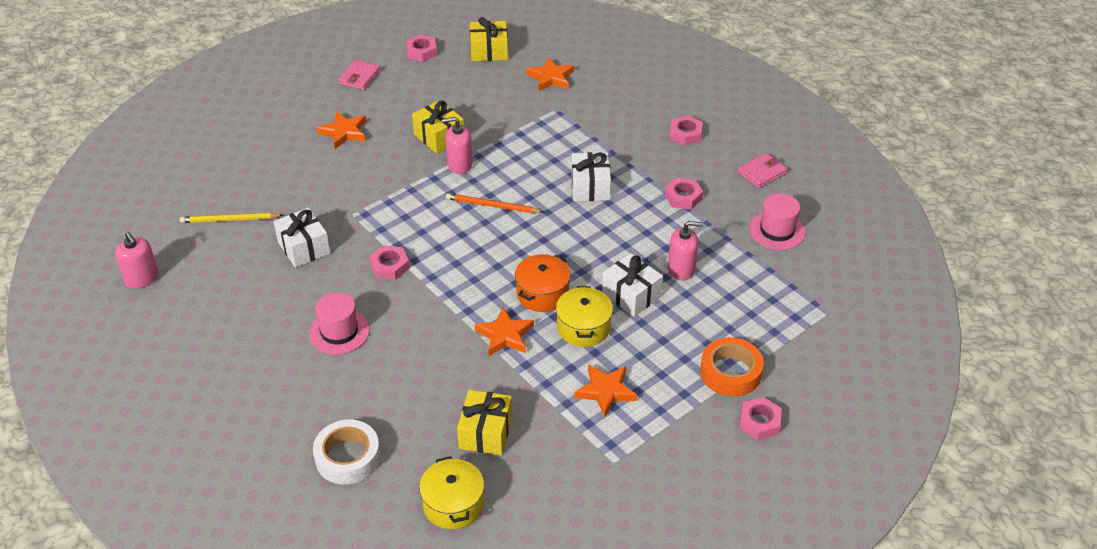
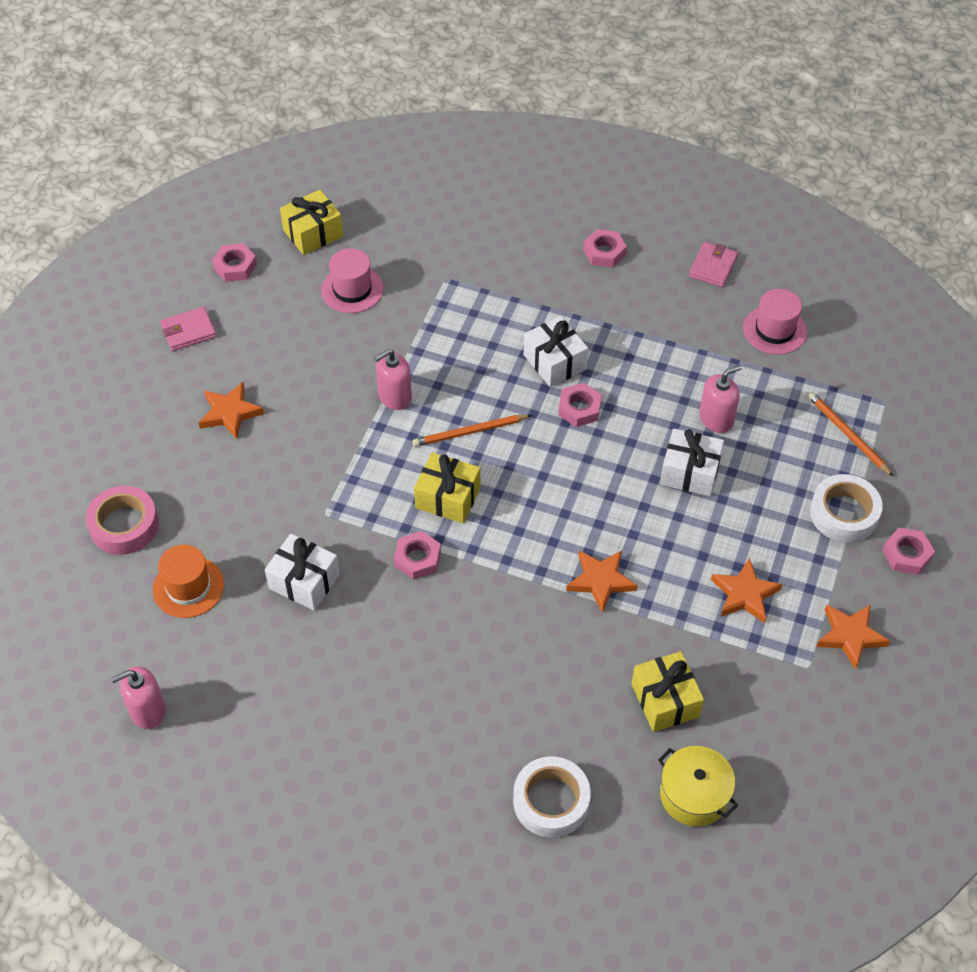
camera: 30 degrees left, 10 degrees up
(142, 278) = (147, 710): pink soap dispenser -> pink soap dispenser turned 135 degrees clockwise
(223, 169) = (124, 525): none -> pink tape
(229, 220) = (188, 587): yellow pencil -> orange hat
(339, 332) = (426, 663): pink hat -> pink hat (352, 289)
(359, 77) = (188, 331): pink wallet -> pink wallet turned 75 degrees clockwise
(439, 137) = (344, 371): yellow gift -> yellow gift (448, 498)
(542, 293) = (601, 513): orange pot -> none
(551, 77) = (409, 240): orange star -> orange star (850, 636)
(583, 327) = (671, 533): yellow pot -> none
(683, 197) = (657, 332): pink nut -> pink nut (579, 408)
(730, 372) = (844, 514): orange tape -> white tape
(778, 321) = (847, 434): none -> orange pencil

